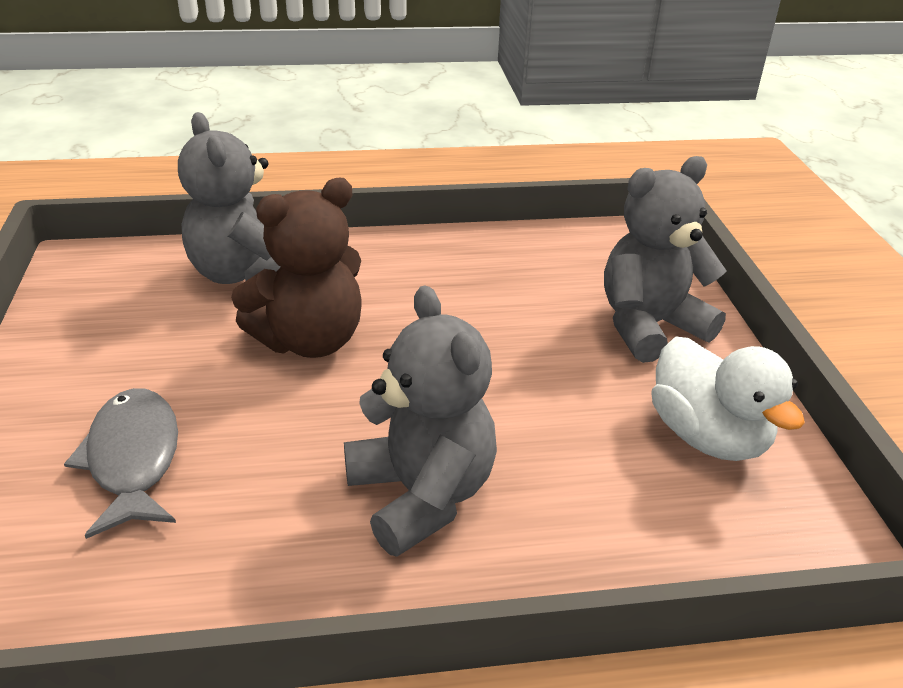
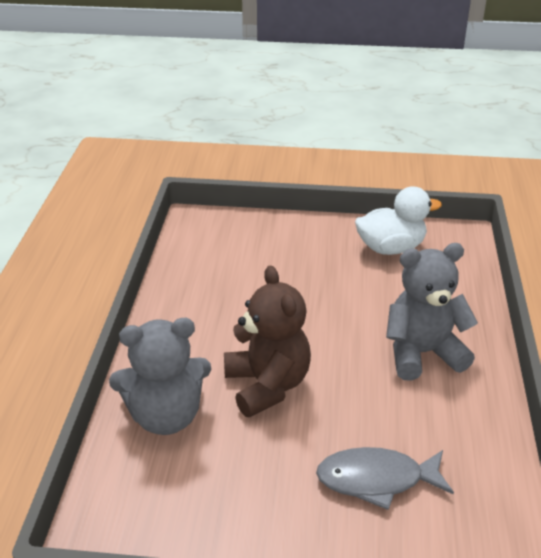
camera: 75 degrees left, 0 degrees up
(649, 326) = (294, 242): grey teddy bear -> none

